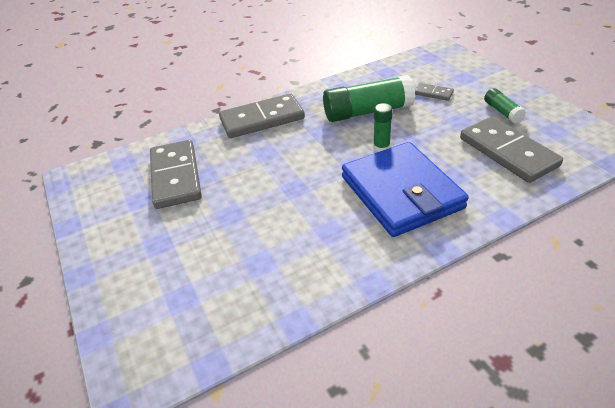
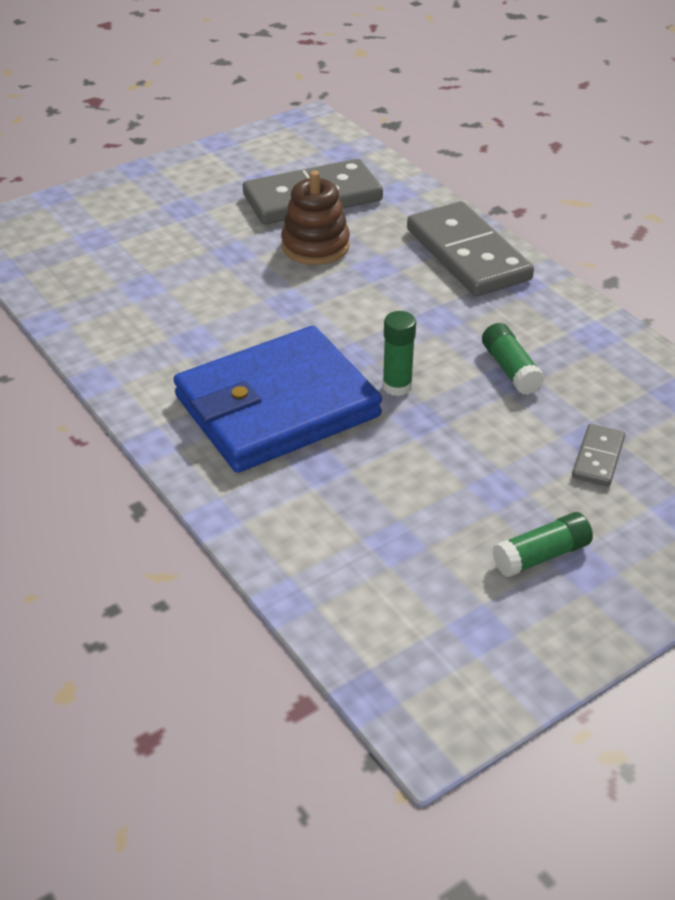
camera: 80 degrees right, 0 degrees up
(234, 176) = (315, 246): none -> brown stacking toy
(367, 112) = (510, 369): green glue stick -> green glue stick, size x0.50
(508, 152) = (395, 544): grey domino -> none

